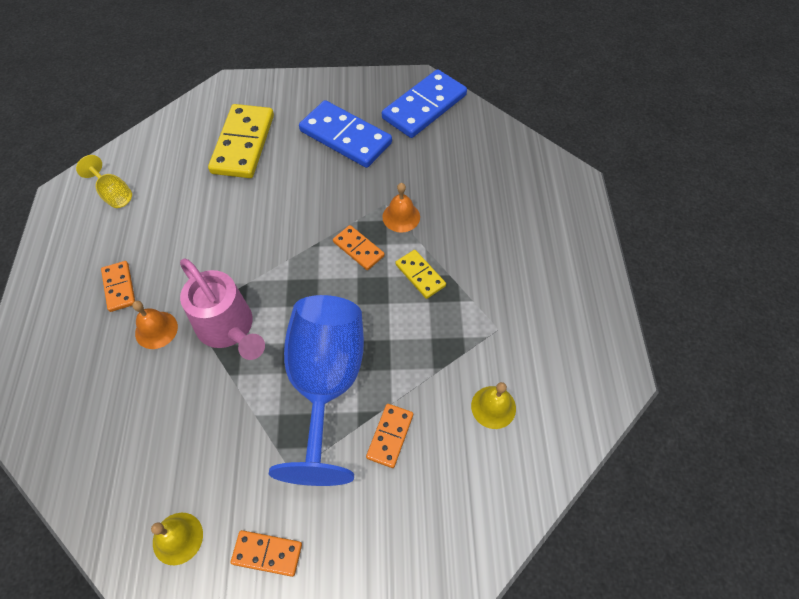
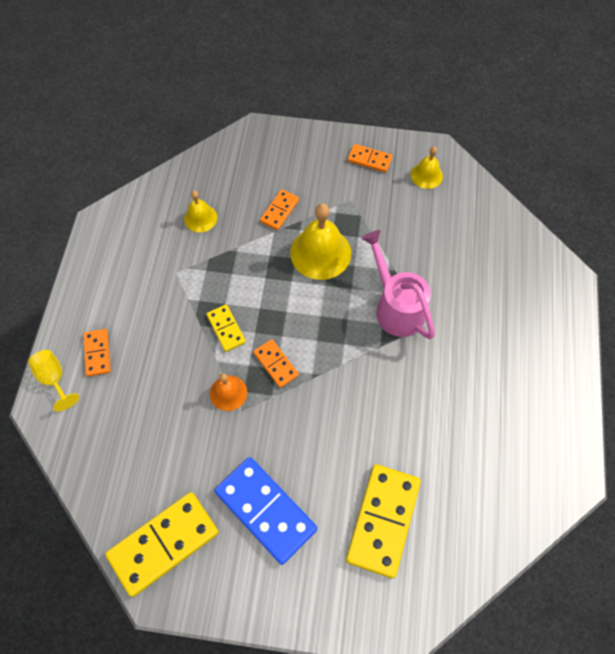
camera: 170 degrees left, 5 degrees up
(113, 194) = (520, 471): yellow goblet -> yellow goblet (54, 379)
(119, 287) = (495, 360): orange domino -> orange domino (97, 353)
(156, 330) = (457, 316): orange bell -> none
(326, 383) = (320, 253): blue goblet -> yellow bell
(424, 106) = (164, 544): blue domino -> yellow domino

